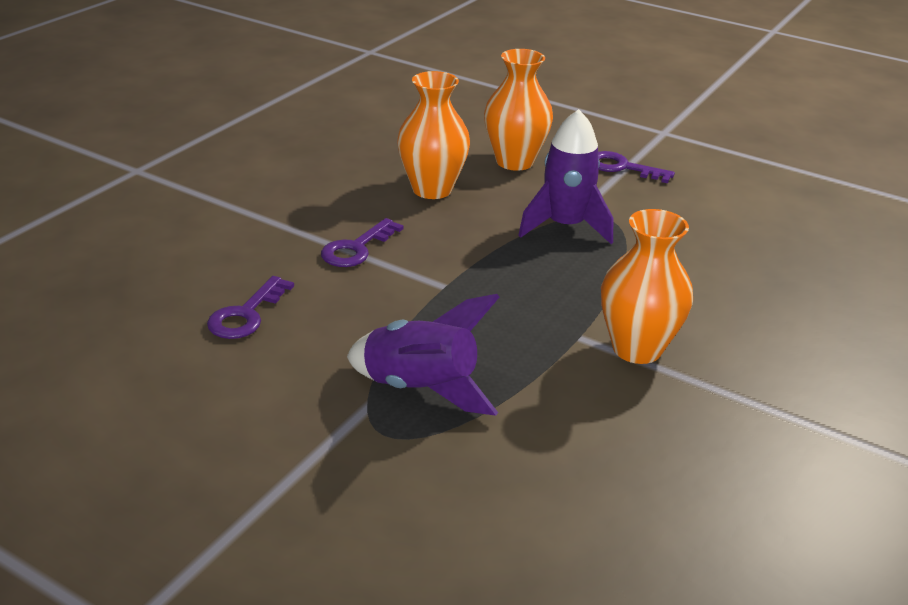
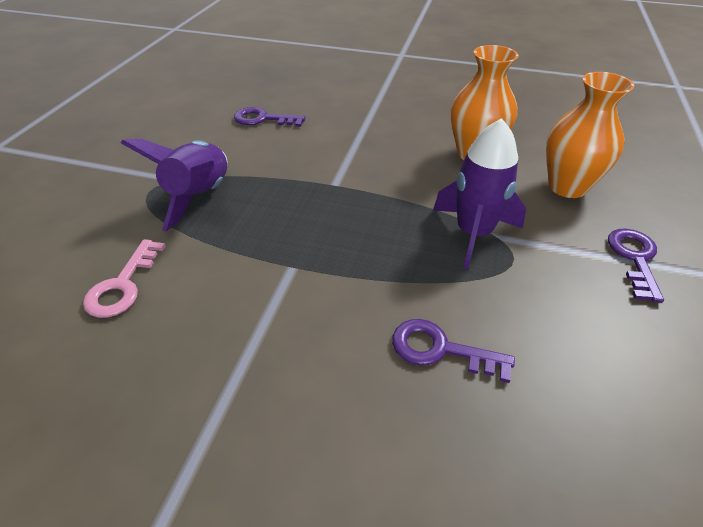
camera: 75 degrees right, 10 degrees up
(356, 248) = (362, 139): purple key -> purple key (440, 349)
(576, 459) = (122, 285): none -> pink key
(637, 348) = (286, 306): orange vase -> none

